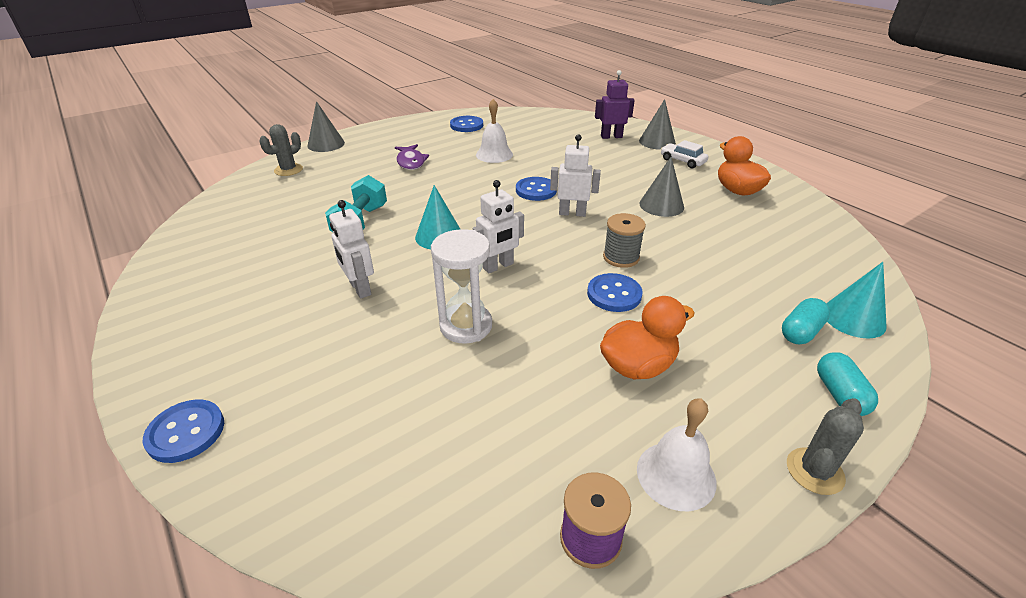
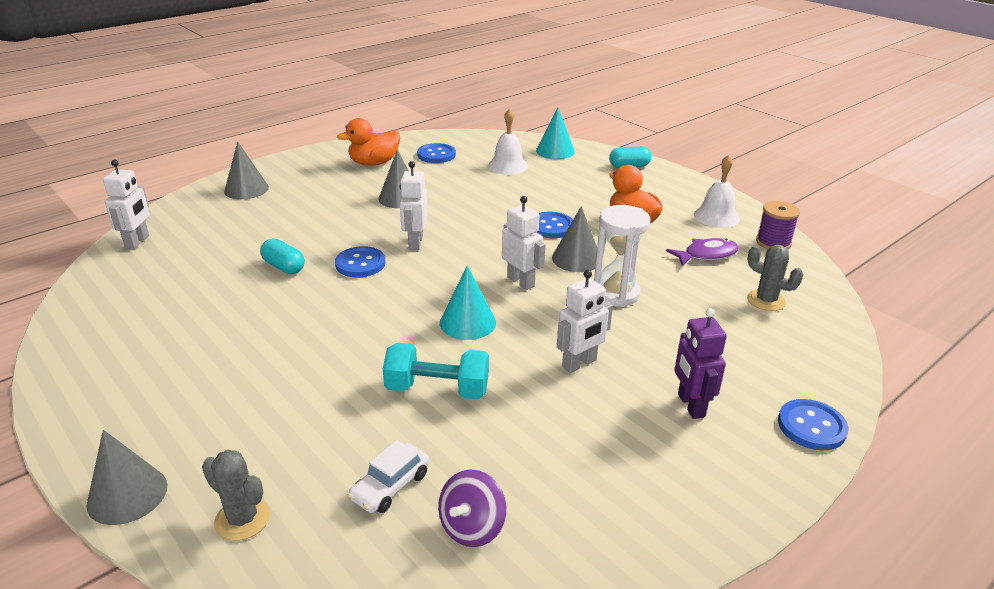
camera: 95 degrees left, 5 degrees down
(228, 232) = (472, 527): none -> purple spinning top
(411, 162) = (249, 371): purple fish -> purple fish (706, 255)
(466, 125) = (116, 329): blue button -> blue button (436, 155)
(494, 154) = (245, 297): white bell -> white bell (508, 166)
(541, 306) = (576, 259): none -> grey cone
(568, 118) = (137, 242): none -> white robot
(611, 136) = (219, 214): purple robot -> purple robot (690, 405)
(621, 257) = (495, 221): grey spool -> none
(682, 161) = (303, 180): white car -> white car (390, 486)
(800, 332) = (575, 168): turquoise capsule -> turquoise capsule (284, 267)
(814, 471) = (690, 181): grey cactus -> grey cactus (766, 300)

